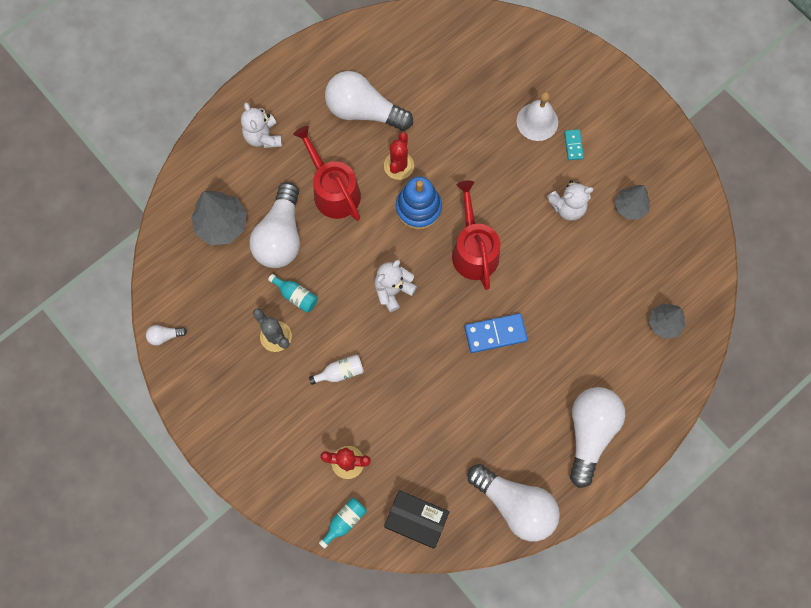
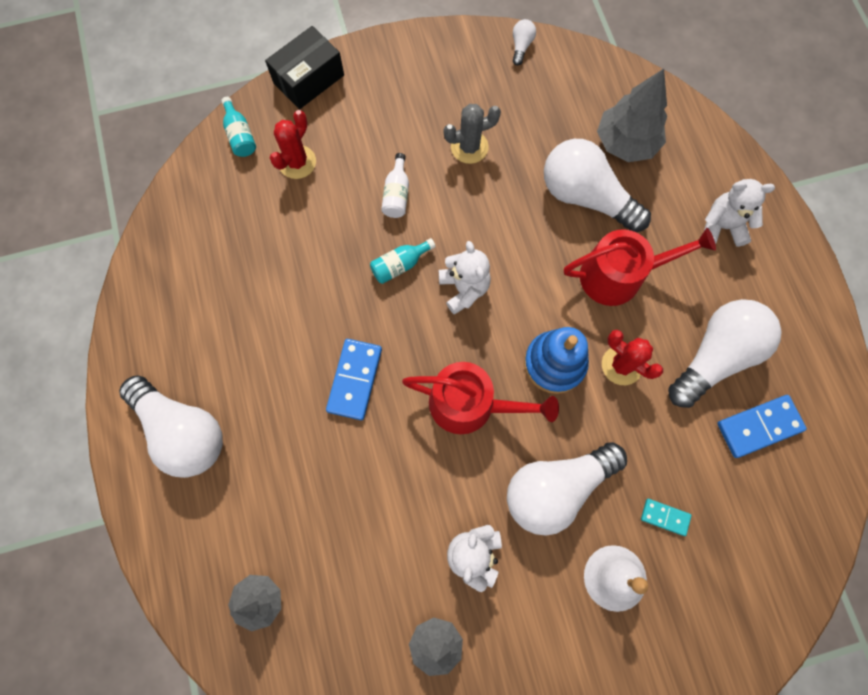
camera: 115 degrees right, 0 degrees up
(296, 296) = (506, 184): turquoise bottle -> turquoise bottle (400, 265)
(399, 71) = (759, 426): none -> blue domino
(416, 520) = (200, 202): black box -> black box (309, 79)
(515, 504) = (155, 308): white light bulb -> white light bulb (556, 488)
(573, 145) = (559, 611): turquoise domino -> turquoise domino (665, 517)

